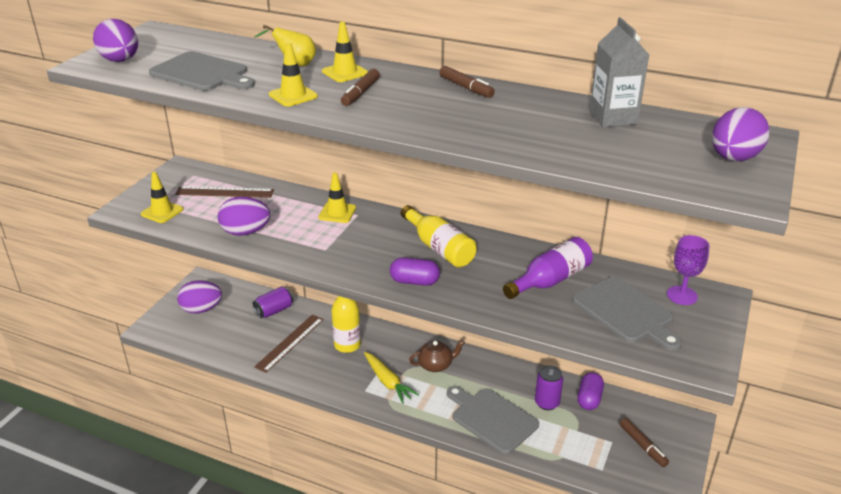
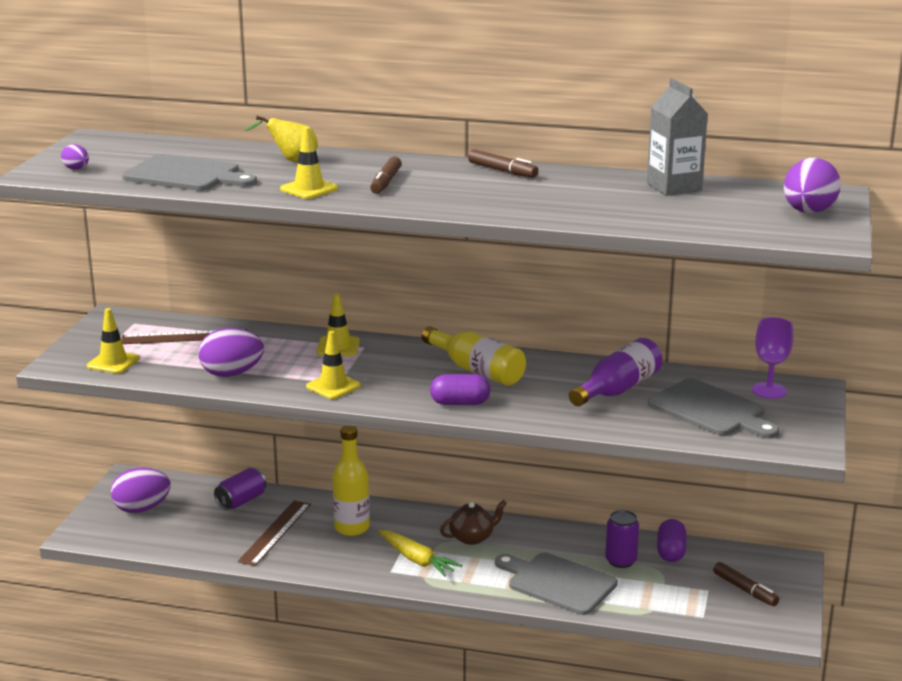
camera: 10 degrees left, 10 degrees down
(120, 61) = (76, 169): purple egg -> purple egg, size x0.50
(345, 72) = (356, 165): yellow traffic cone -> yellow traffic cone (333, 386)

